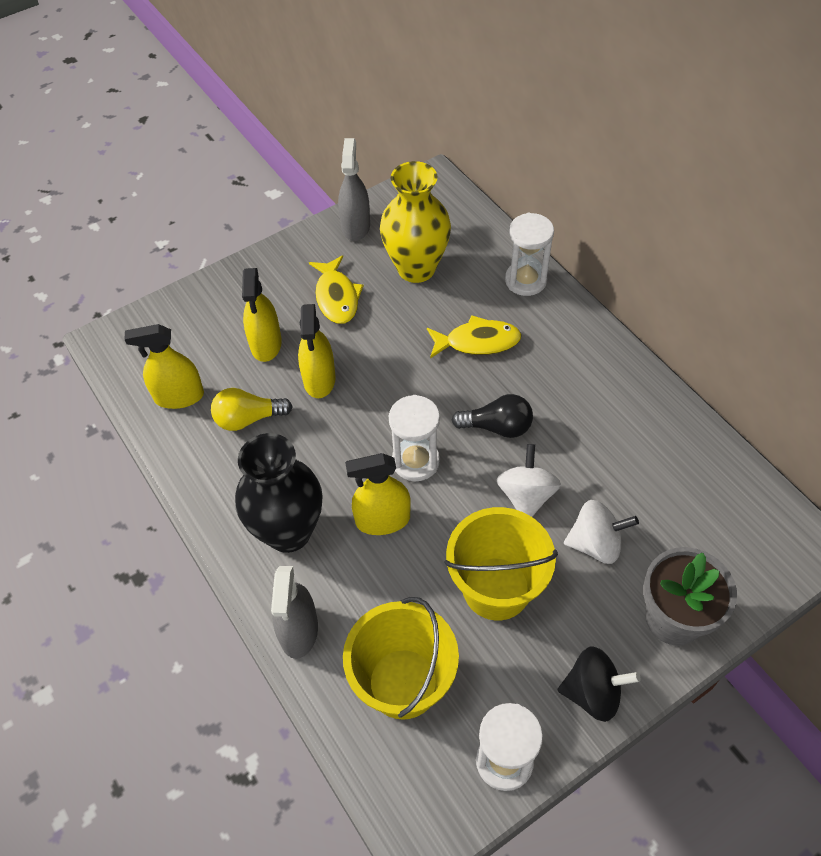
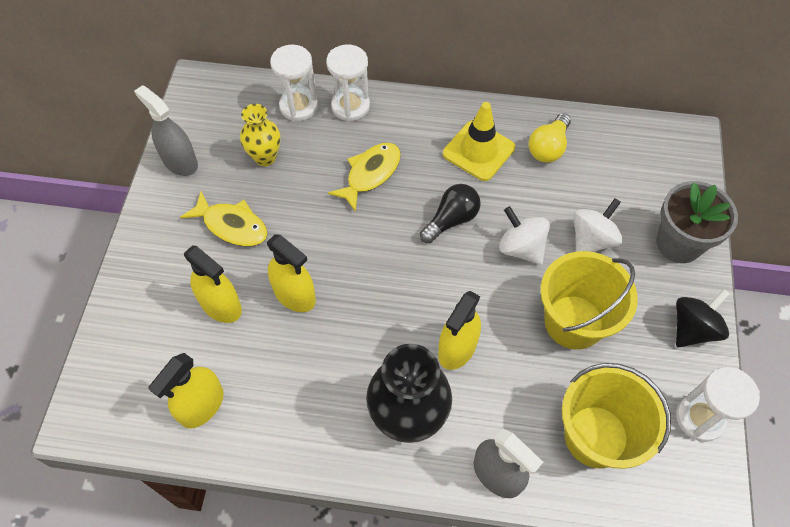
camera: 50 degrees left, 5 degrees up
(248, 419) = (278, 371): yellow light bulb -> yellow light bulb (548, 147)
(415, 461) = (429, 290): white hourglass -> white hourglass (299, 106)
(416, 268) = (265, 157): yellow vase -> yellow vase, size x0.59
(588, 395) = (478, 151): none -> yellow traffic cone

